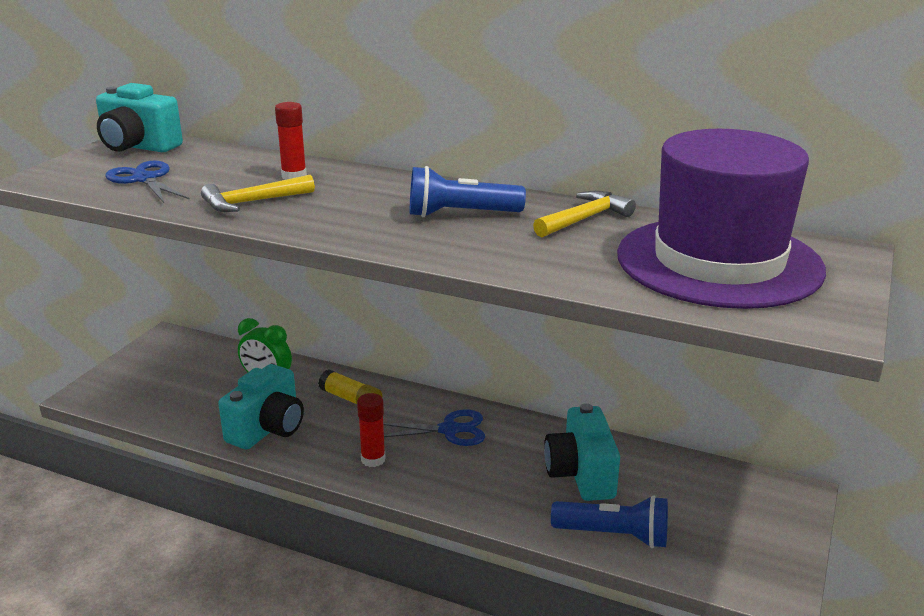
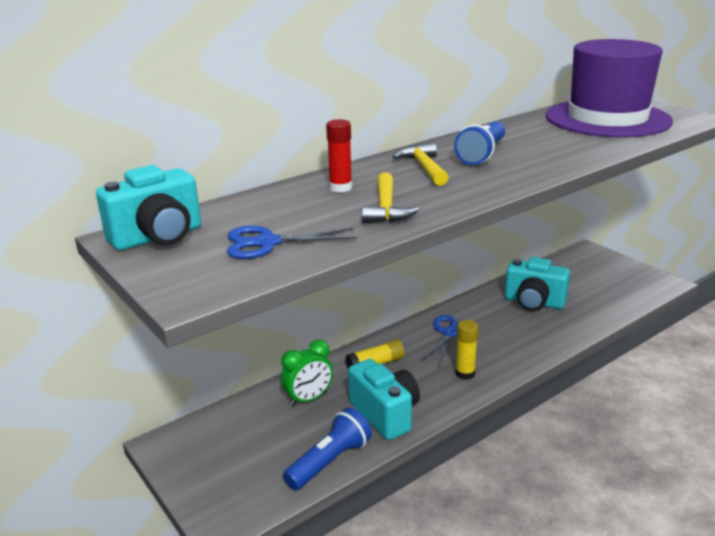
camera: 60 degrees left, 0 degrees up
(373, 459) = (465, 373): red glue stick -> yellow glue stick
(585, 219) = (520, 130): yellow hammer -> yellow hammer (424, 167)
(614, 535) = (598, 310): blue flashlight -> blue flashlight (330, 461)

